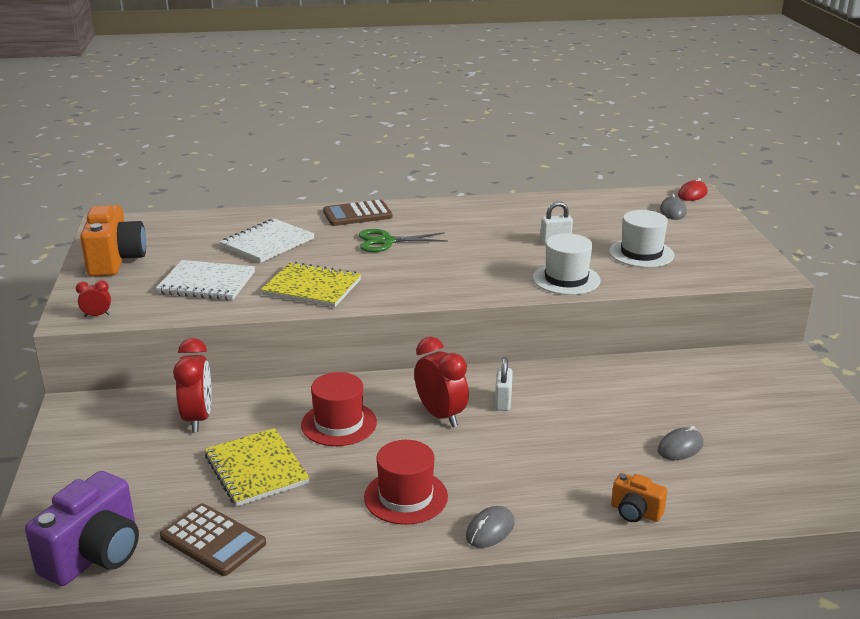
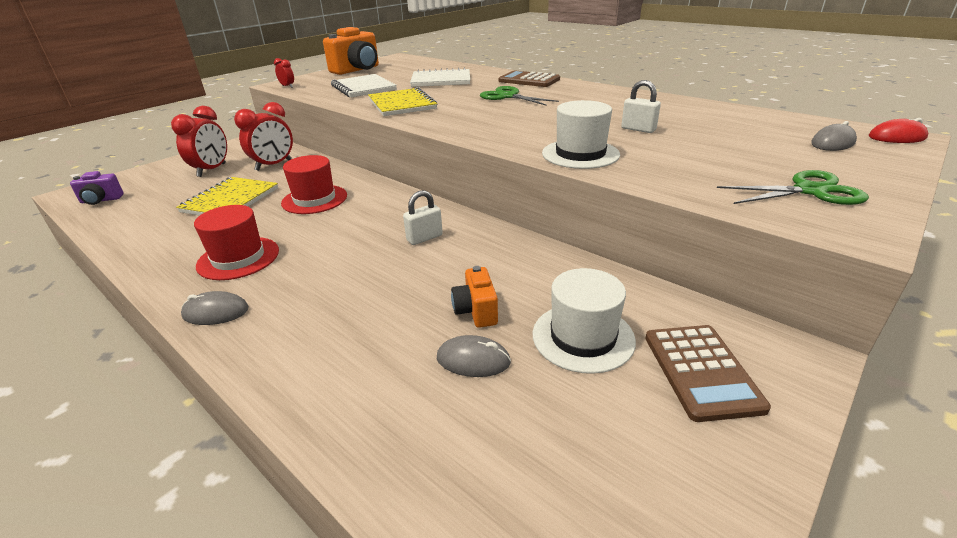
camera: 50 degrees right, 5 degrees up
(95, 555) = (101, 200): purple camera -> purple camera, size x0.52
(213, 540) = (135, 221): brown calculator -> brown calculator (701, 371)
(441, 415) = (370, 224): red clock -> red clock (212, 170)
(635, 512) = (311, 383): orange camera -> orange camera (476, 311)
(641, 253) = (708, 161): white hat -> white hat (583, 337)
(718, 255) = (810, 191): none -> green scissors

